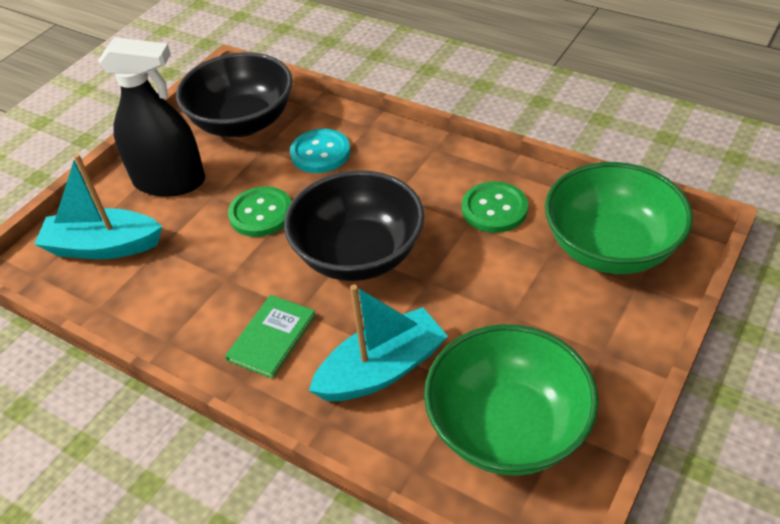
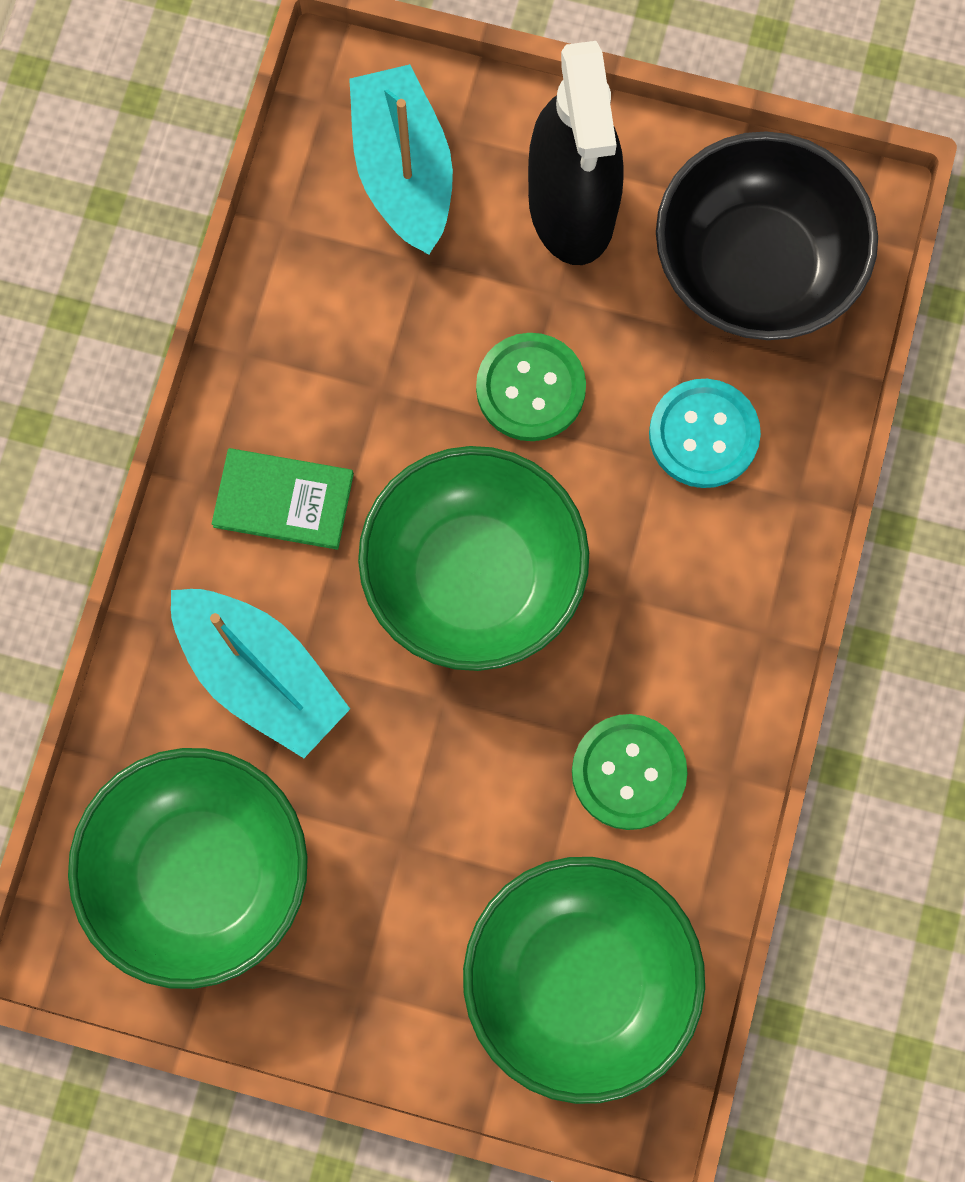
camera: 70 degrees right, 30 degrees up
(359, 255) = (474, 576): black bowl -> green bowl

